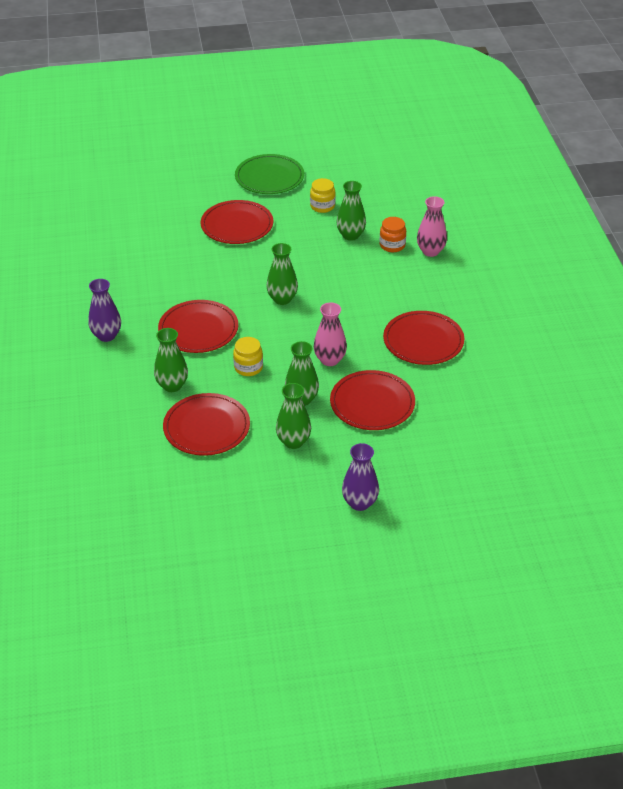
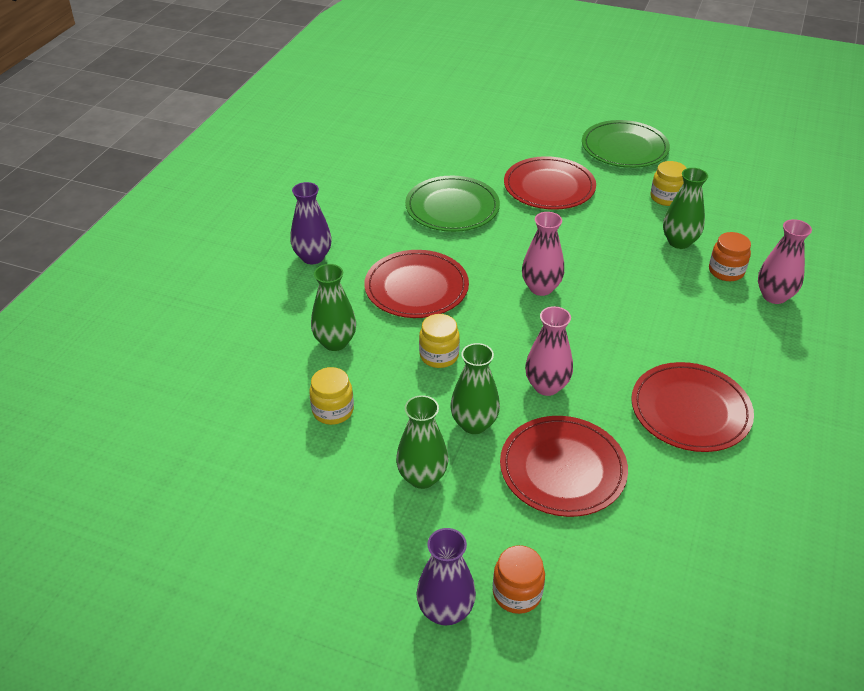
camera: 30 degrees right, 0 degrees up
(179, 264) = (452, 207): none -> green plate
(206, 427) = (333, 411): red plate -> yellow jar
(282, 299) = (541, 288): green vase -> pink vase
(392, 477) = (517, 593): none -> orange jar

